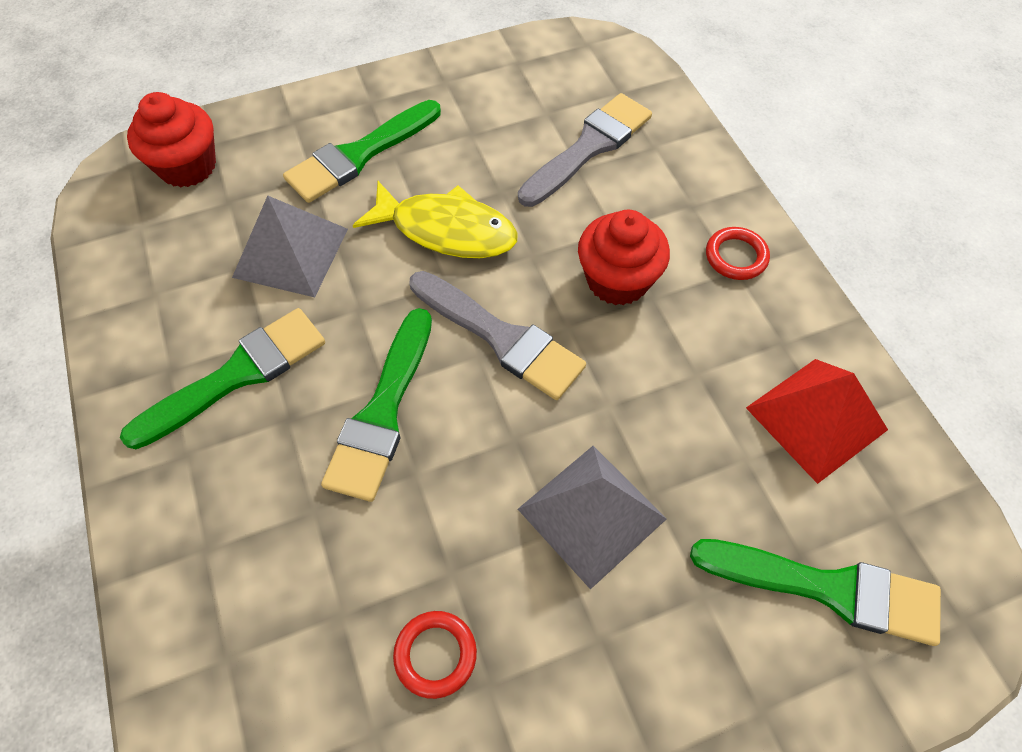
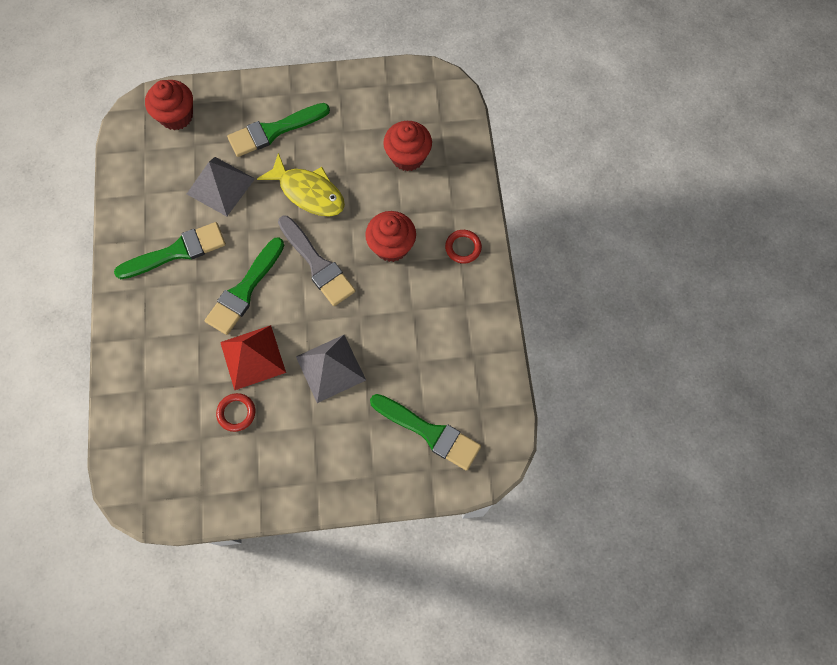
camera: 15 degrees right, 10 degrees up
(589, 147) = (408, 156): grey brush -> red cupcake
(816, 418) = (464, 349): red pyramid -> red pyramid (253, 357)

